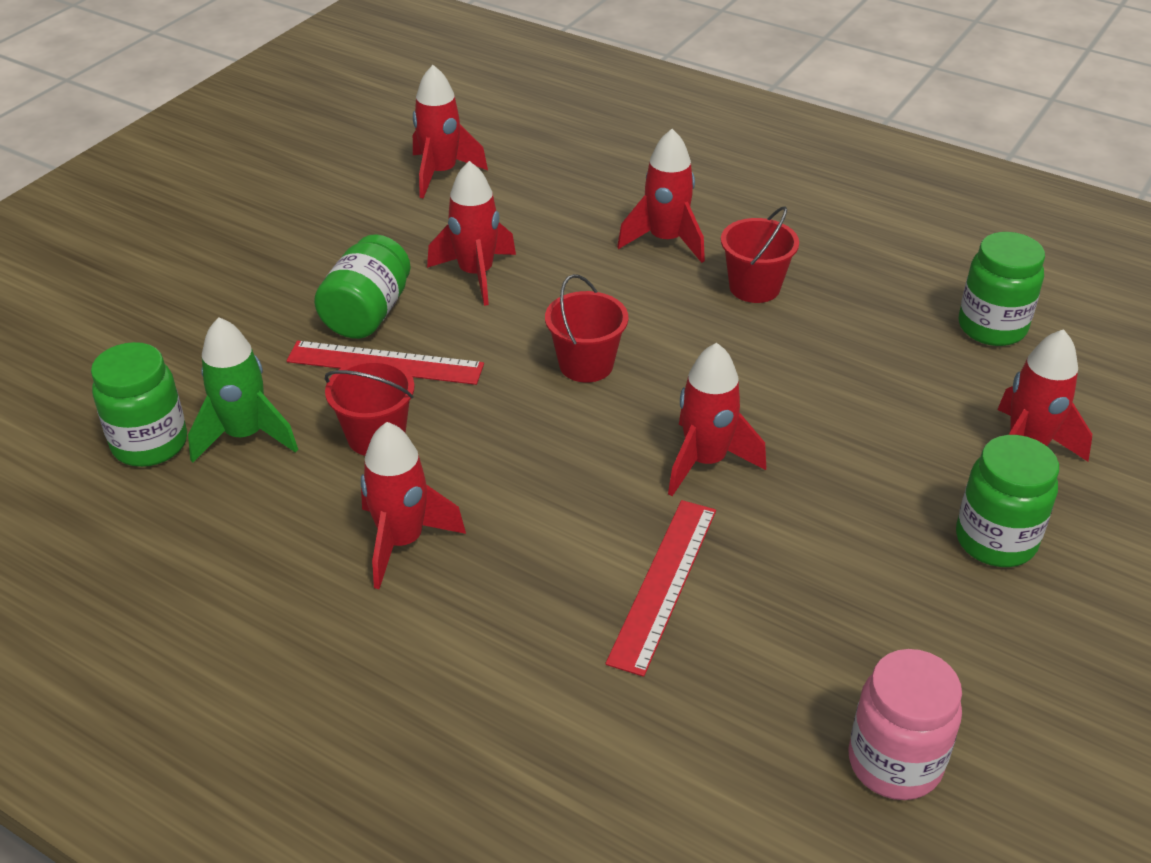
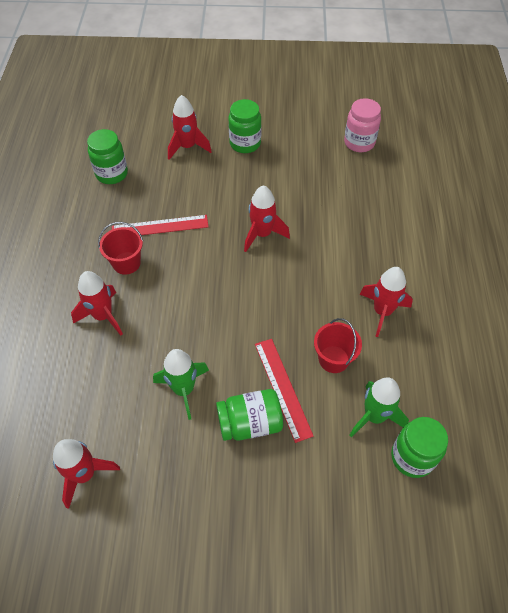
camera: 120 degrees left, 15 degrees up
(476, 274) = (184, 389): red rocket -> green rocket
(586, 364) = (228, 302): red bucket -> none
(663, 584) = (335, 221): red ruler -> red ruler (160, 227)

